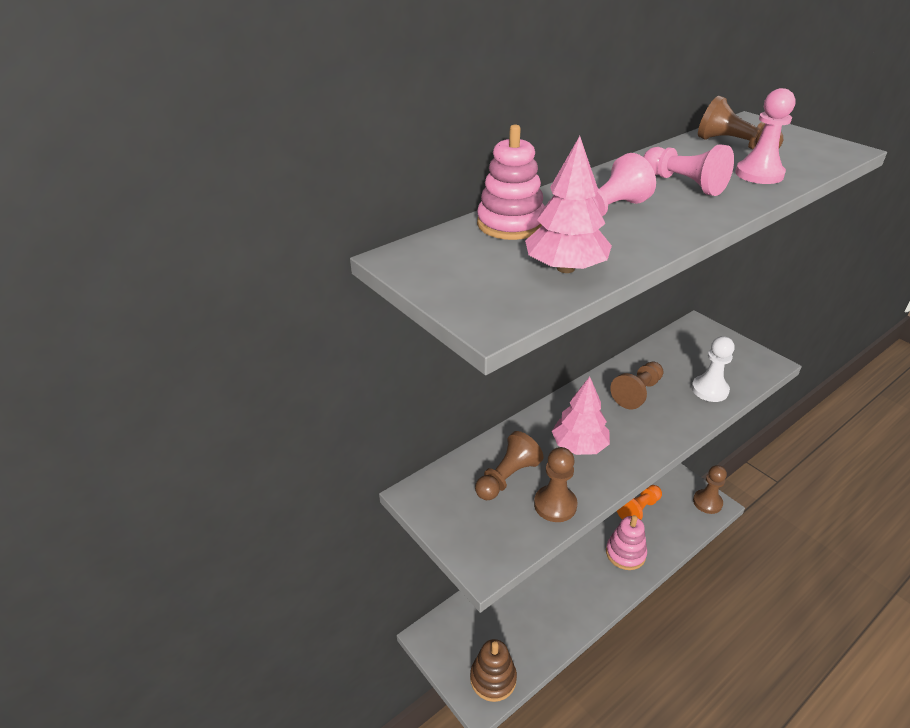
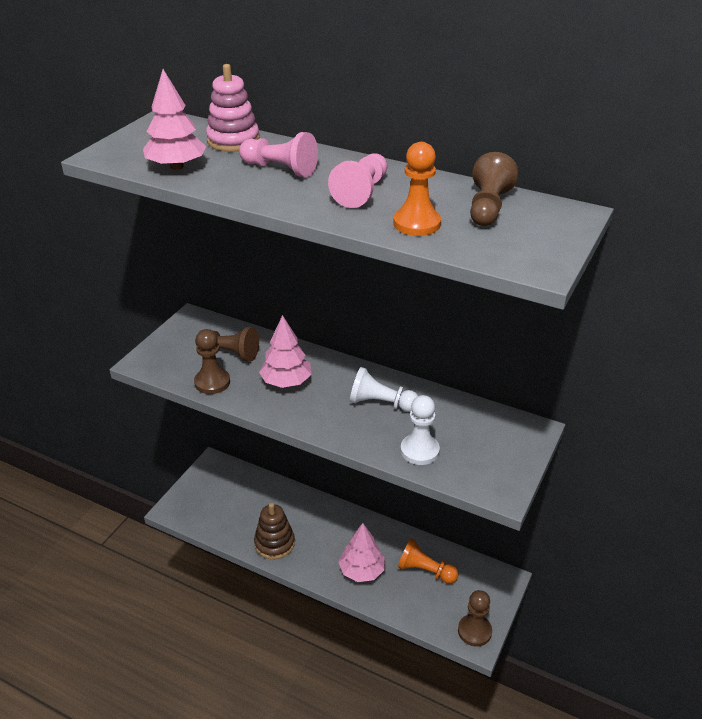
camera: 65 degrees right, 0 degrees up
(493, 678) = (193, 511): brown stacking toy -> brown stacking toy (274, 543)
(625, 553) = (362, 571): pink stacking toy -> pink tree
(637, 393) = (381, 403): brown pawn -> white pawn
(759, 174) = (416, 223): pink pawn -> orange pawn

